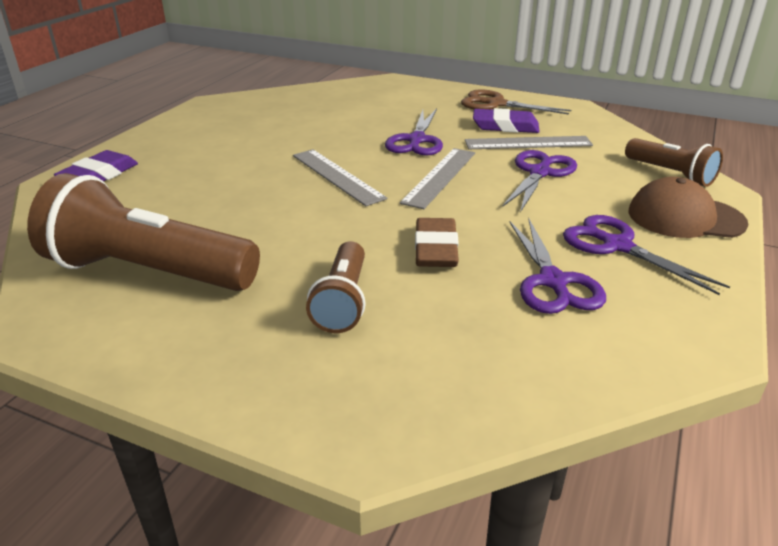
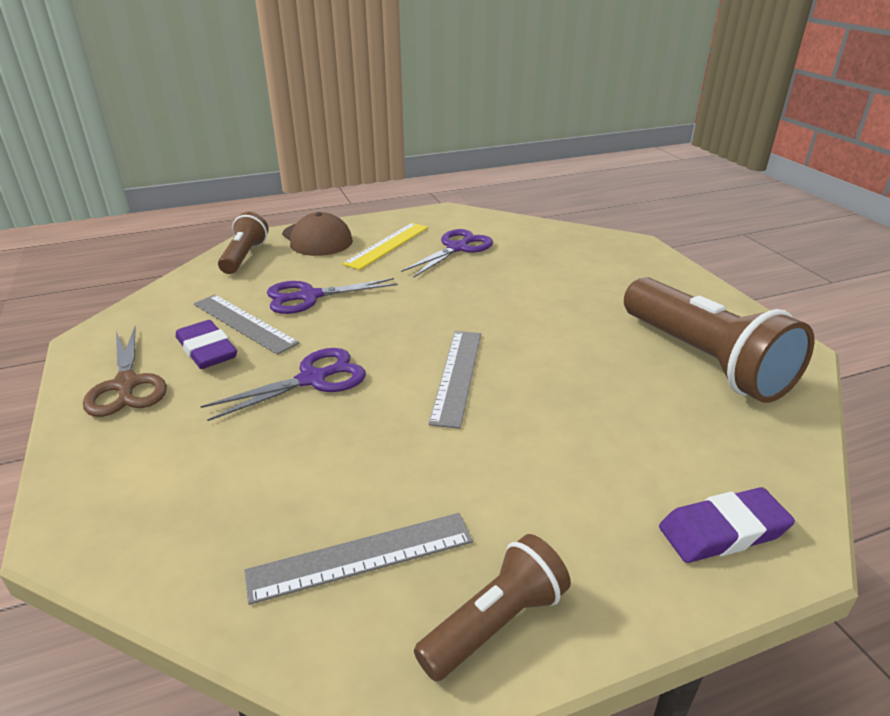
camera: 135 degrees left, 0 degrees up
(343, 301) = (583, 286): brown flashlight -> brown flashlight (494, 623)
(435, 249) = (485, 287): brown eraser -> none
(440, 177) = (380, 330): grey ruler -> grey ruler (361, 556)
(617, 246) = (387, 245): purple scissors -> yellow ruler

